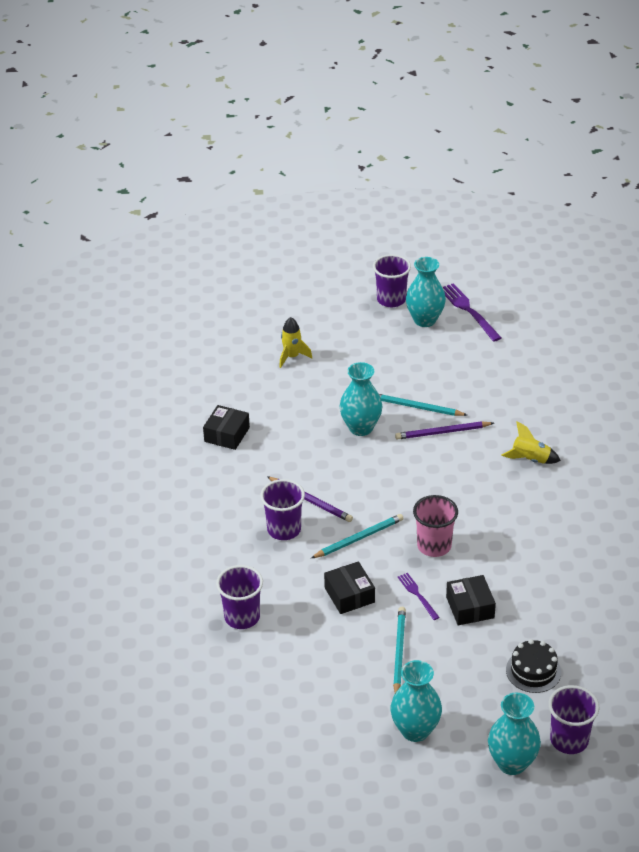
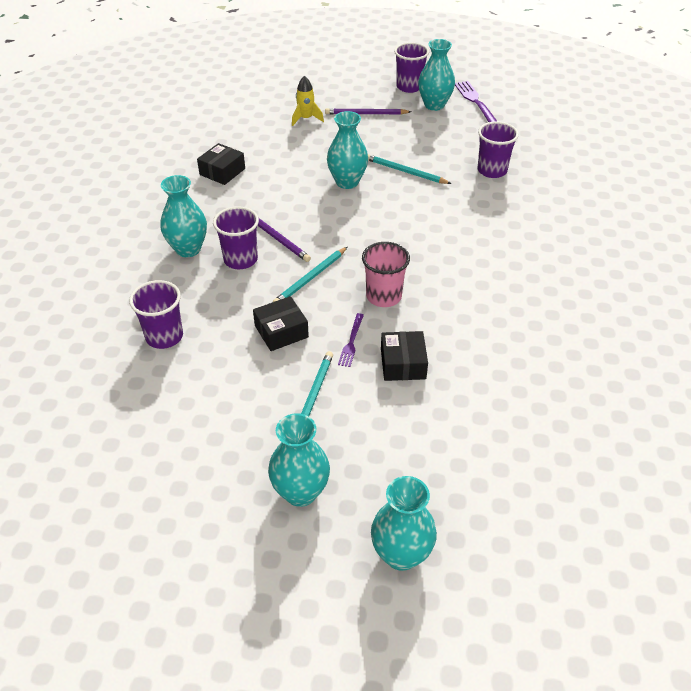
camera: 10 degrees right, 5 degrees up
(227, 526) = (188, 249): none -> turquoise vase
(349, 595) = (281, 331): black box -> black box turned 75 degrees clockwise
(359, 538) = (310, 278): turquoise pencil -> turquoise pencil turned 150 degrees clockwise
(417, 595) = (351, 342): purple fork -> purple fork turned 150 degrees counterclockwise
(442, 432) = (423, 195): purple pencil -> purple pencil (366, 114)
(530, 459) = (503, 230): yellow rocket -> none
(533, 671) = (454, 445): black cake -> none
(569, 740) = (477, 537): purple cup -> purple cup (492, 170)

